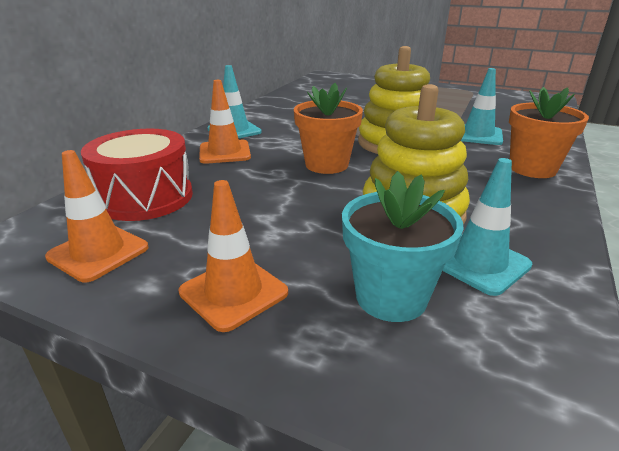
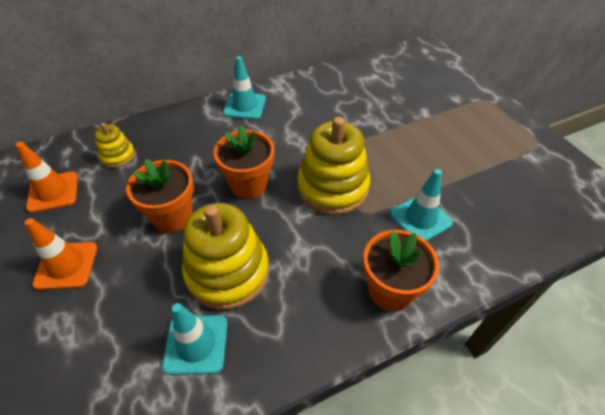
camera: 40 degrees right, 20 degrees up
(145, 197) = (118, 156): red drum -> yellow stacking toy
(224, 152) = (208, 131): orange traffic cone -> none
(292, 207) = (173, 217): none -> orange flower pot
(391, 297) = (119, 328): turquoise flower pot -> none

